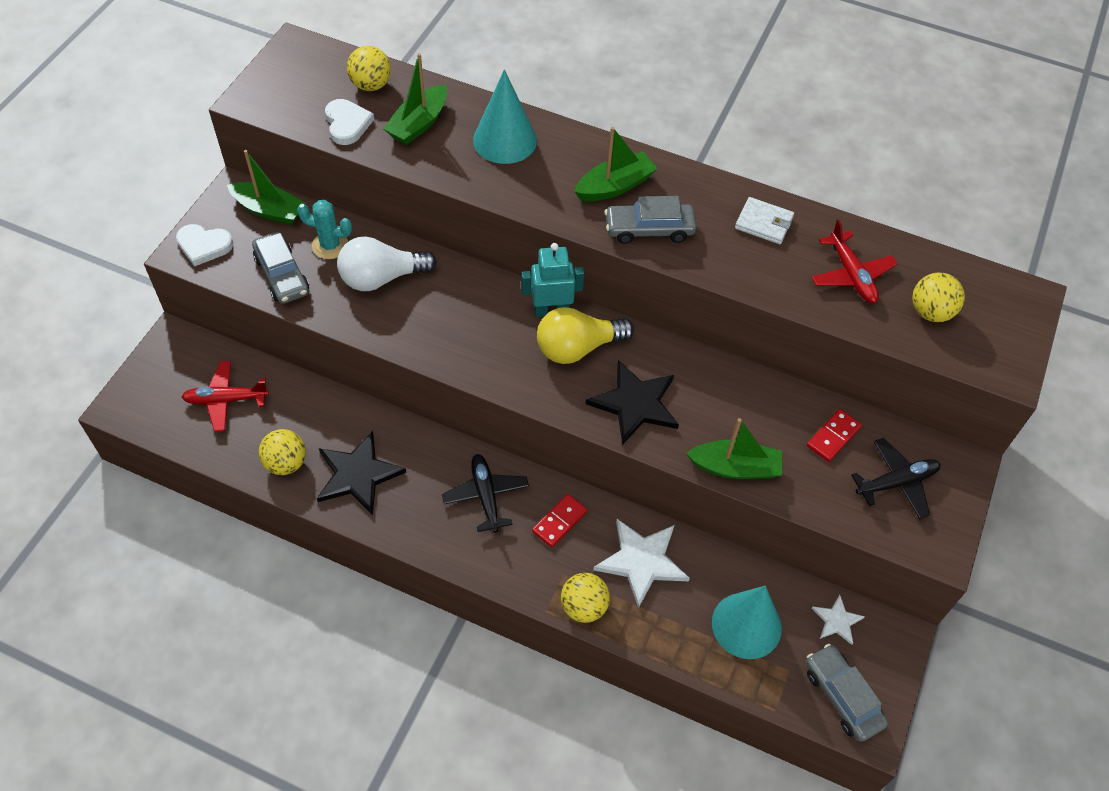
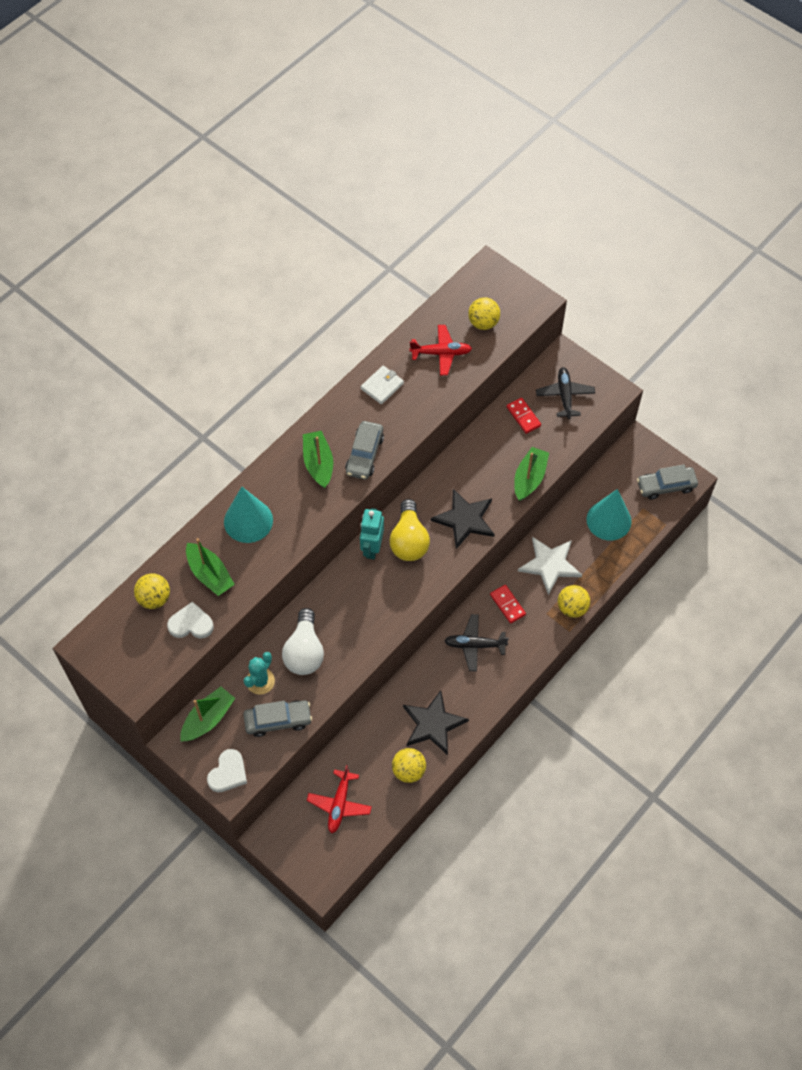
camera: 70 degrees left, 5 degrees up
(837, 621) = (619, 470): white star -> none

